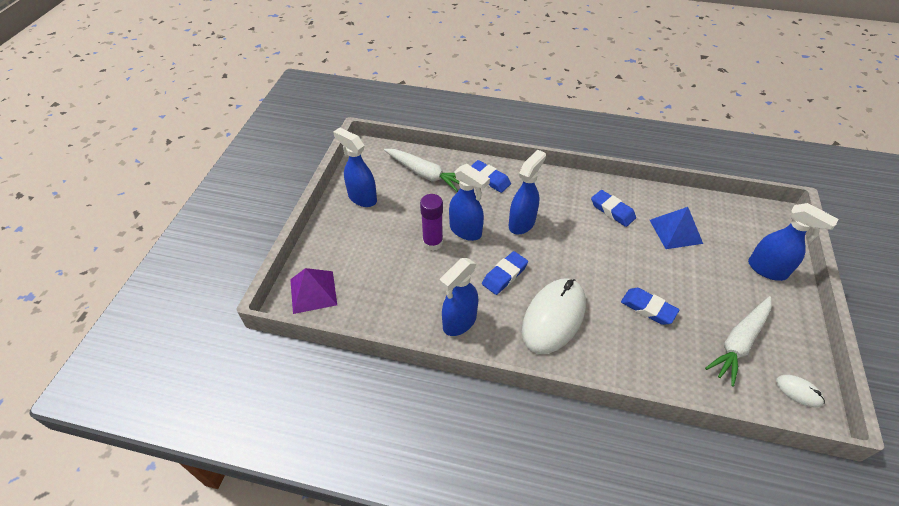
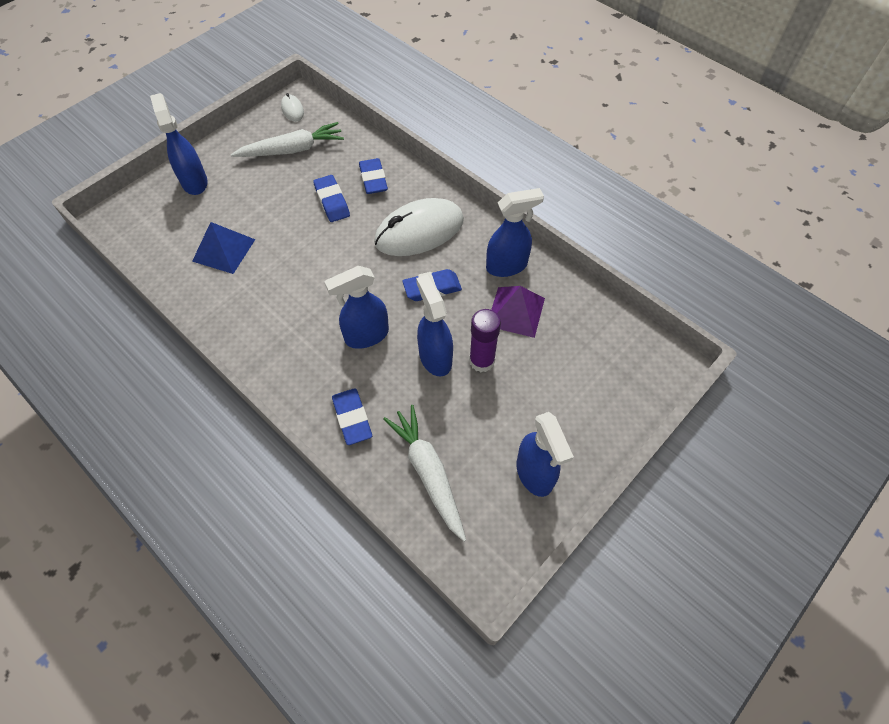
camera: 150 degrees left, 10 degrees up
(313, 292) = (641, 365): purple pyramid -> purple pyramid (516, 312)
(612, 211) = (257, 302): blue eraser -> blue eraser (373, 179)

